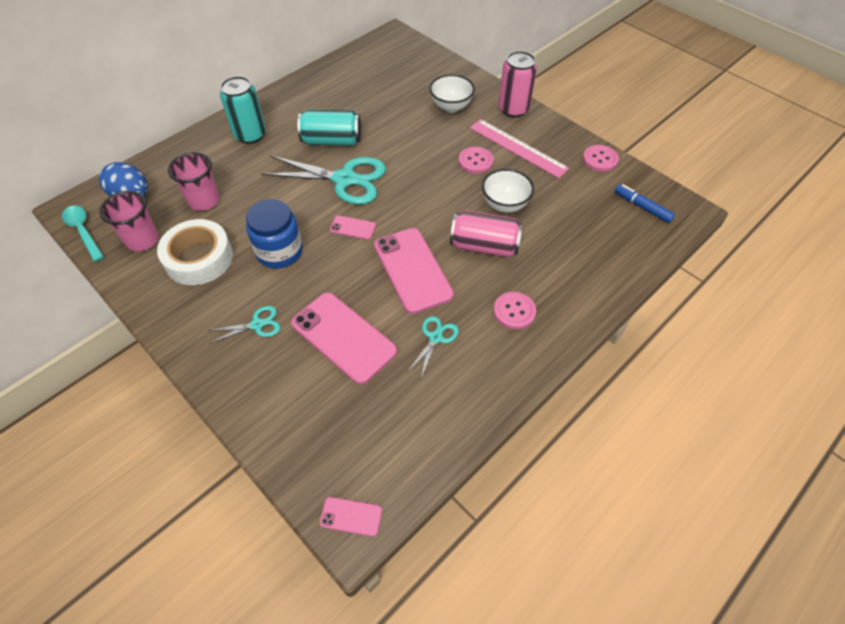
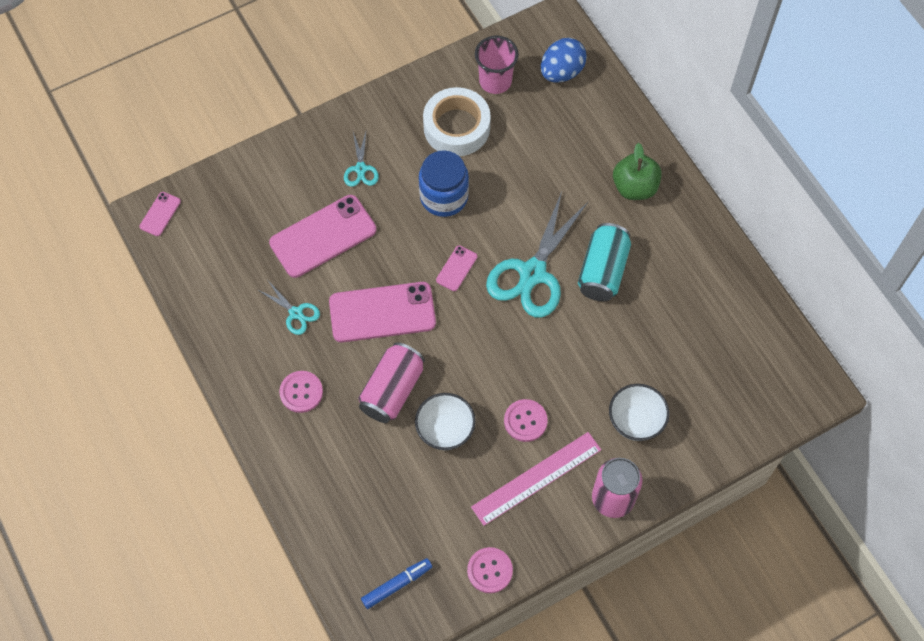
camera: 105 degrees right, 10 degrees up
(83, 231) = (522, 33): turquoise spoon -> none
(204, 201) = (536, 136): pink cup -> none
(250, 135) = (634, 187): turquoise can -> green apple

